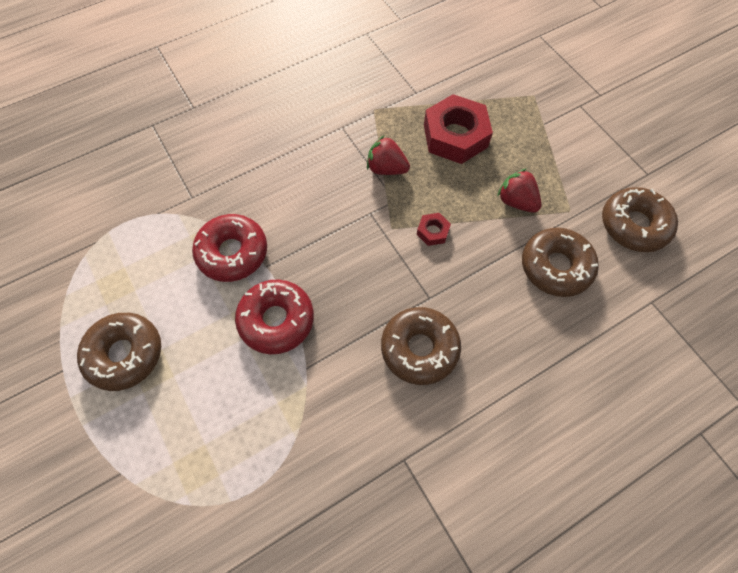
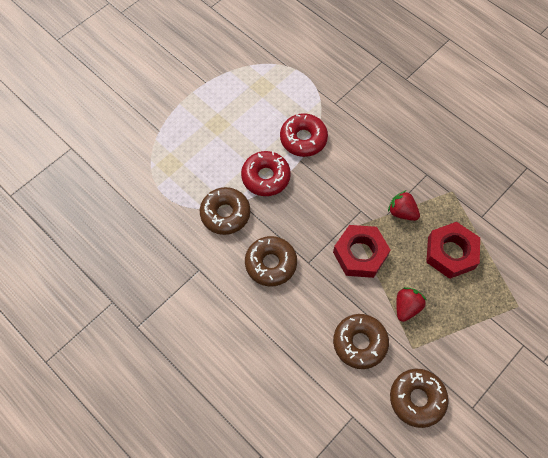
camera: 75 degrees right, 0 degrees up
(125, 354) = (223, 107): brown donut -> brown donut (225, 214)
(386, 168) = (402, 212): red strawberry -> red strawberry turned 60 degrees counterclockwise
(433, 231) = (360, 254): red nut -> red nut, size x2.22

